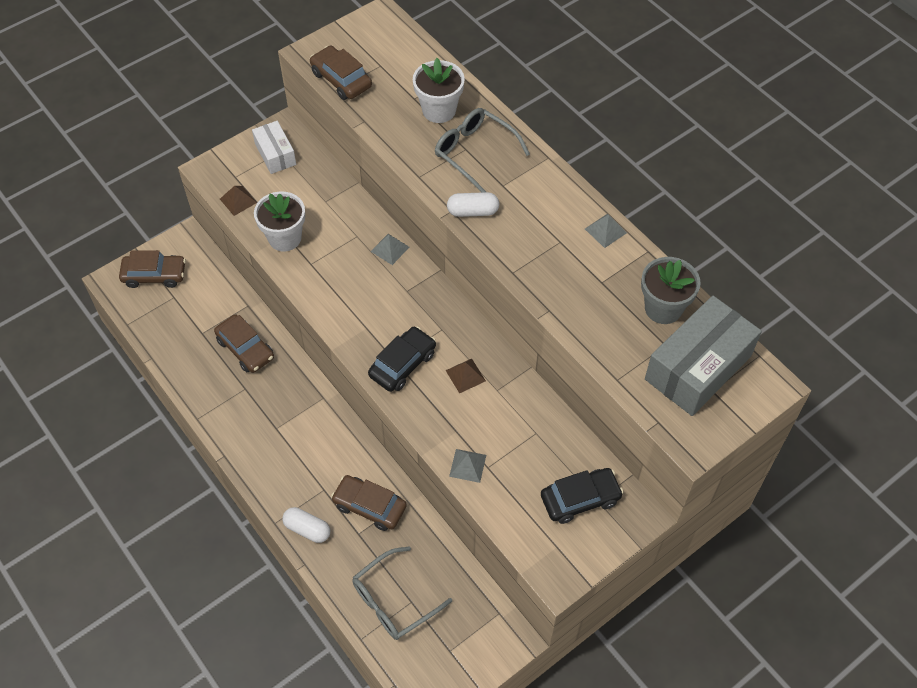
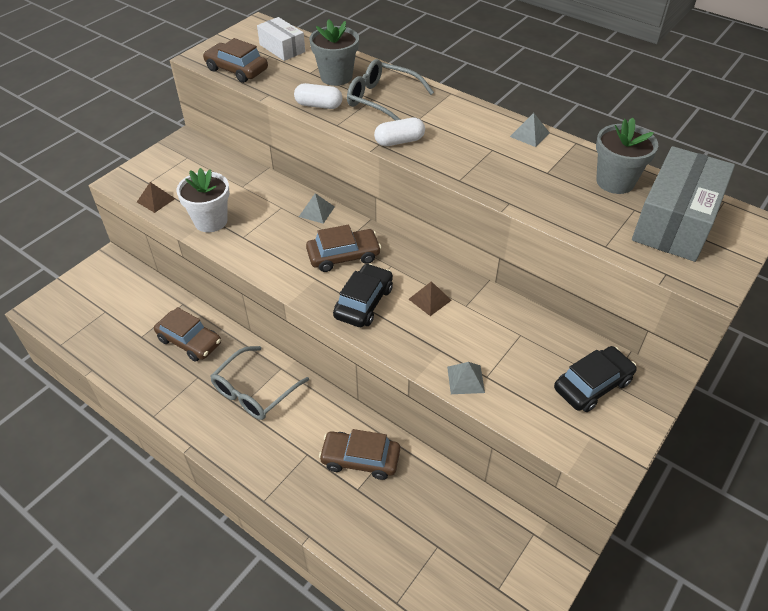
camera: 15 degrees left, 10 degrees down
(154, 275) = (81, 296): brown car -> brown car (343, 256)
(275, 154) = (183, 160): white box -> white box (282, 48)
(307, 529) = (301, 498): white capsule -> white capsule (319, 105)
(394, 601) = (418, 550): grey glasses -> grey glasses (254, 391)
(439, 110) = (336, 77): white flower pot -> grey flower pot

